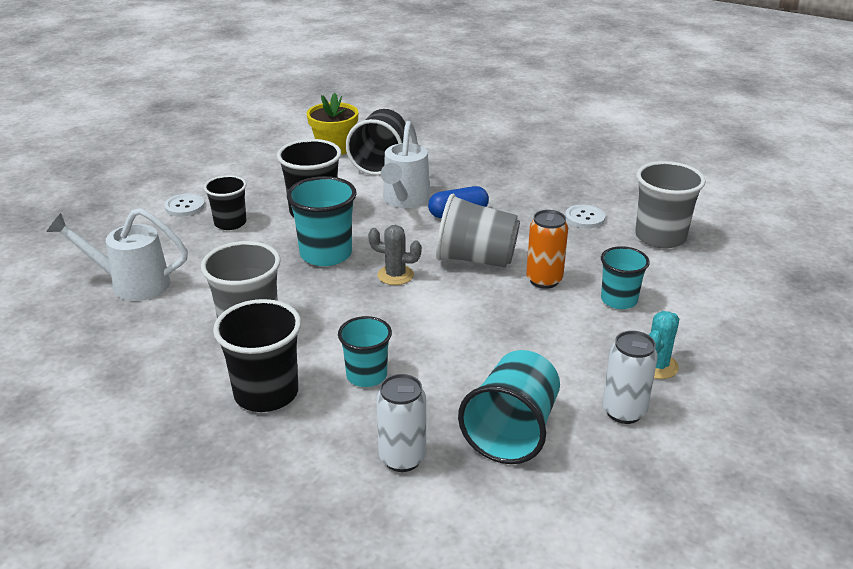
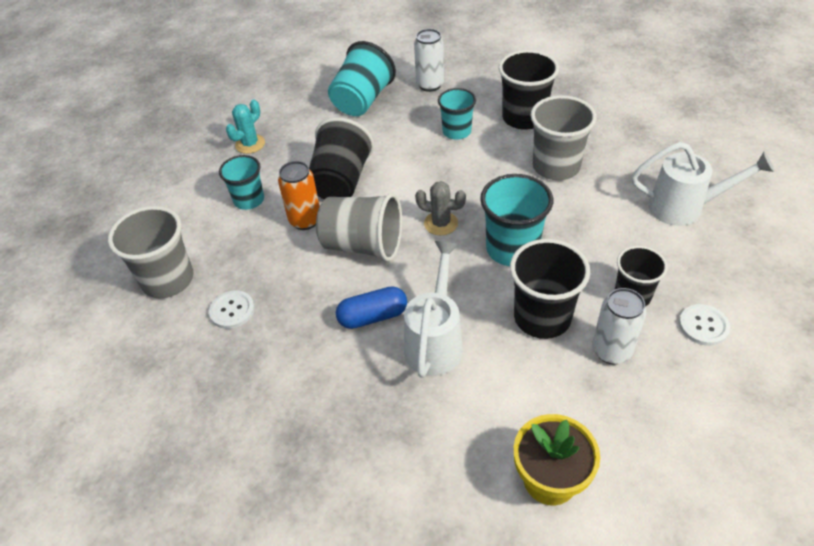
camera: 175 degrees left, 15 degrees up
(380, 161) = (473, 437): black cup -> black cup (341, 181)
(624, 411) = (288, 114): white can -> white can (611, 351)

